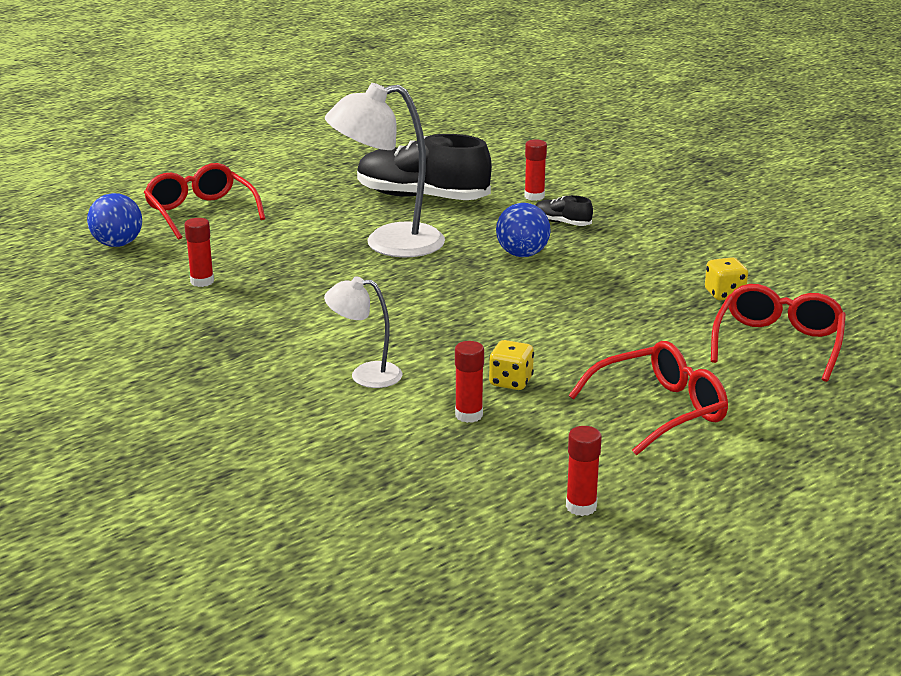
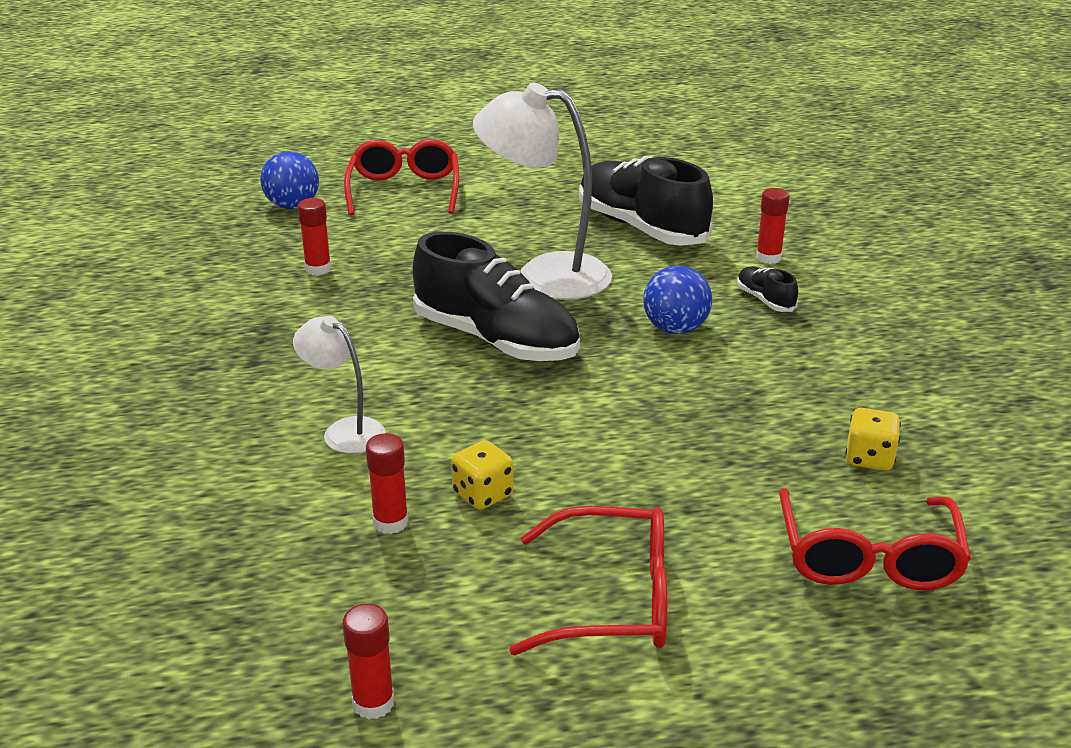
camera: 30 degrees right, 5 degrees up
(405, 292) = (496, 340): none -> black shoe
(778, 344) = (868, 556): red glasses -> red glasses turned 135 degrees clockwise

